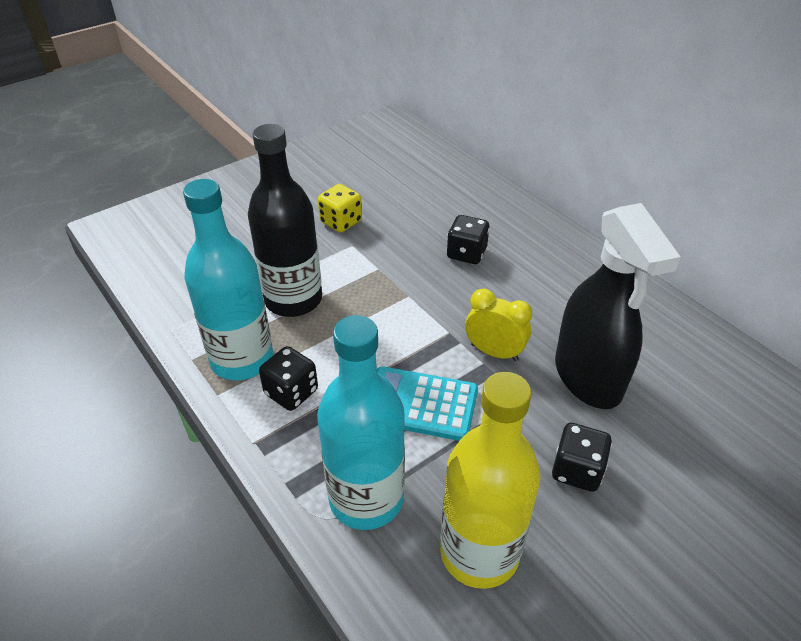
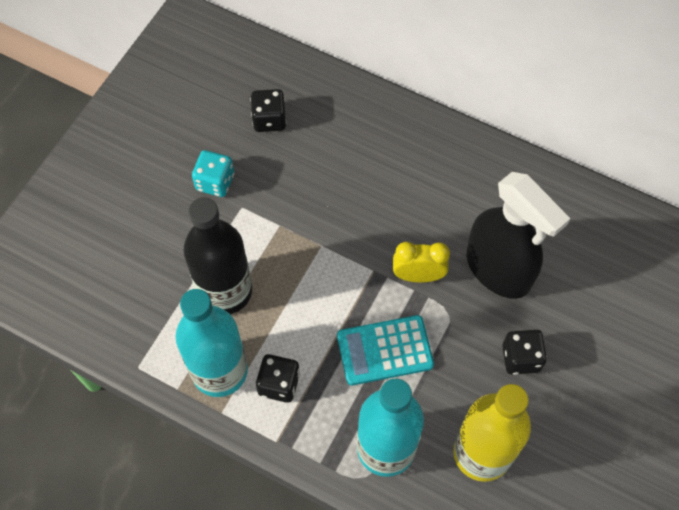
camera: 25 degrees left, 20 degrees up
(341, 222) = (215, 182): yellow dice -> turquoise dice
(466, 253) = (347, 176): black dice -> black dice (269, 120)

